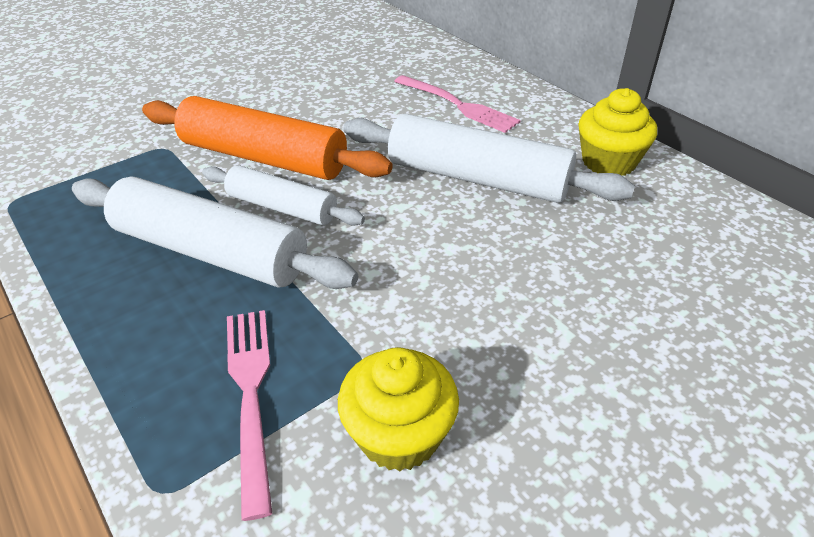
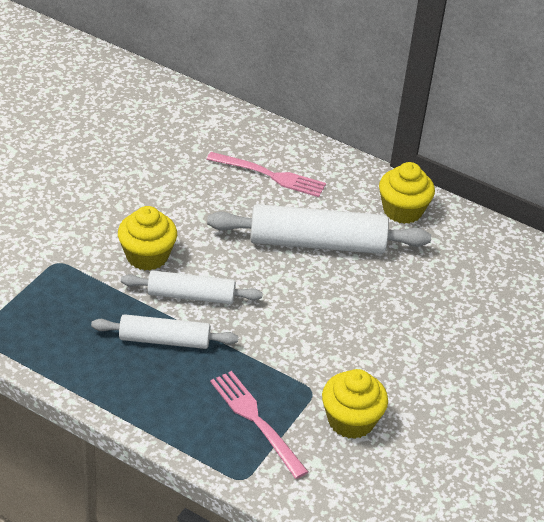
camera: 25 degrees left, 0 degrees up
(210, 252) = (164, 340): white rolling pin -> white rolling pin, size x0.61
(263, 158) = (147, 256): orange rolling pin -> yellow cupcake

